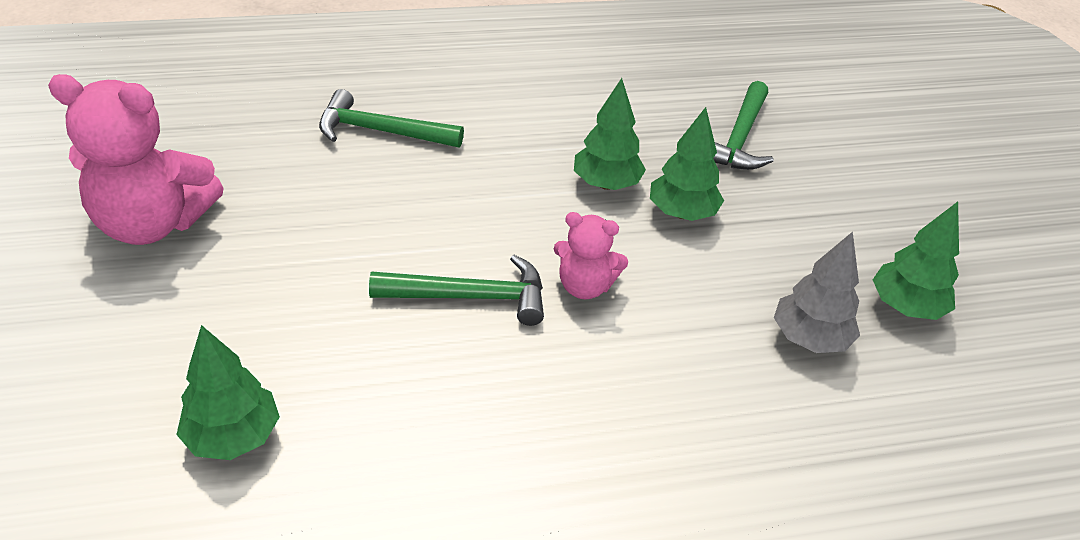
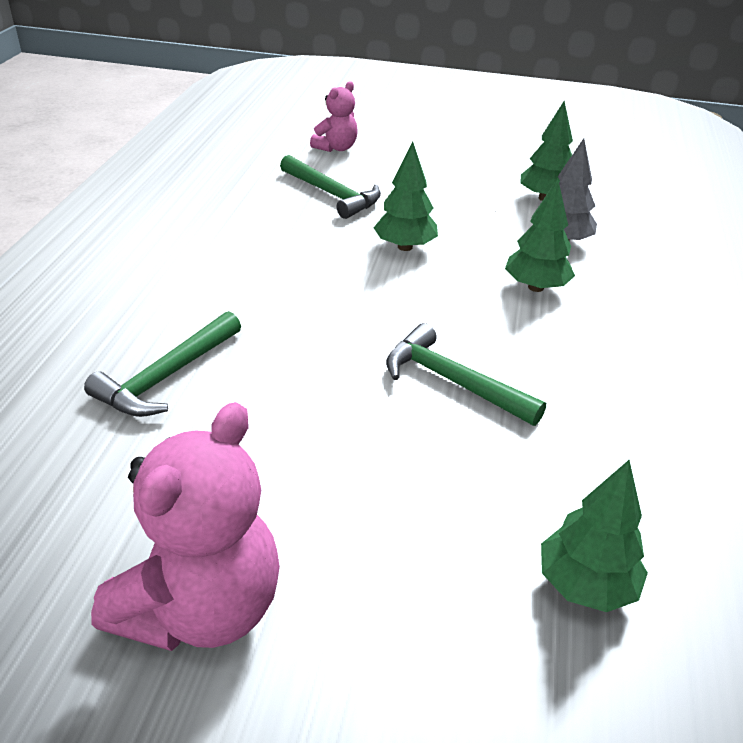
camera: 65 degrees left, 5 degrees down
(470, 297) = (453, 381): green hammer -> green hammer turned 75 degrees counterclockwise
(585, 286) = (467, 317): pink teddy bear -> pink teddy bear (336, 148)
(606, 184) = (346, 269): green tree -> green tree (535, 287)

